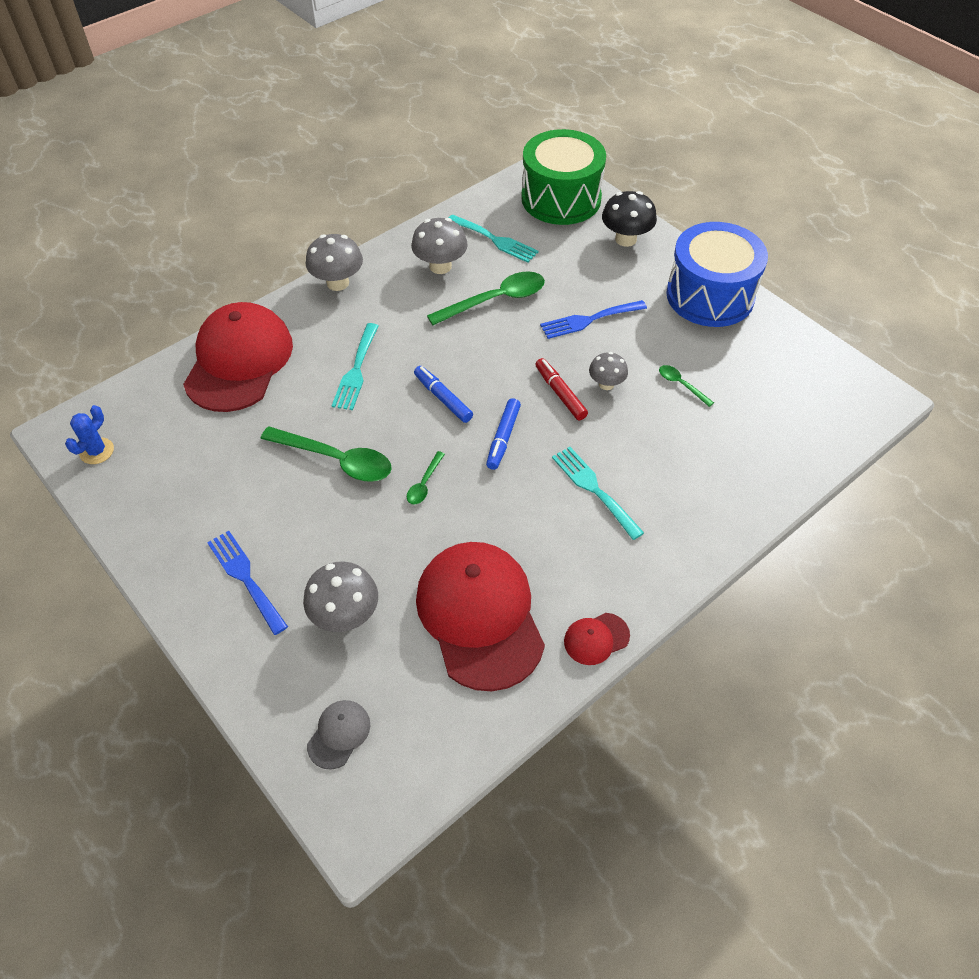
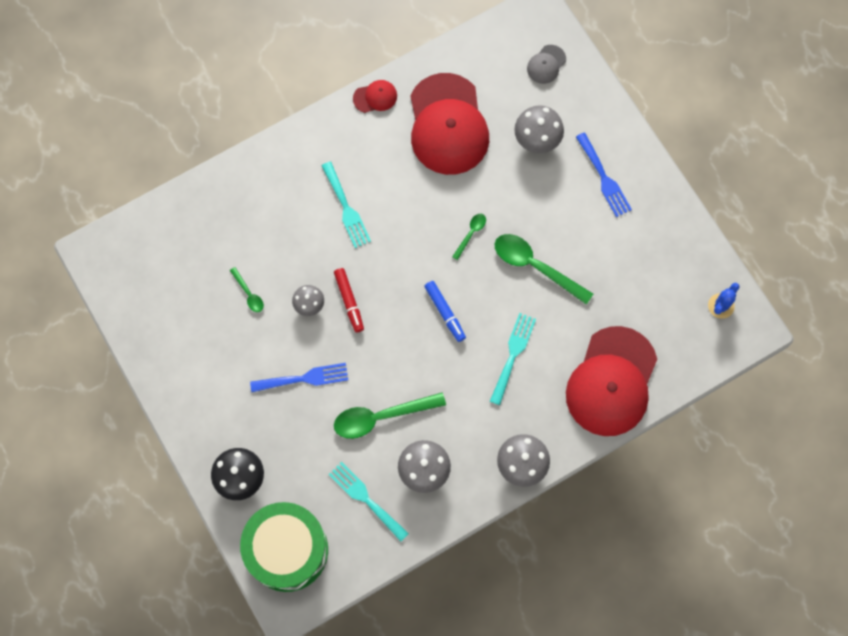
camera: 170 degrees left, 20 degrees up
(503, 438) = (404, 265): blue marker -> none
(710, 295) = (188, 389): blue drum -> none

